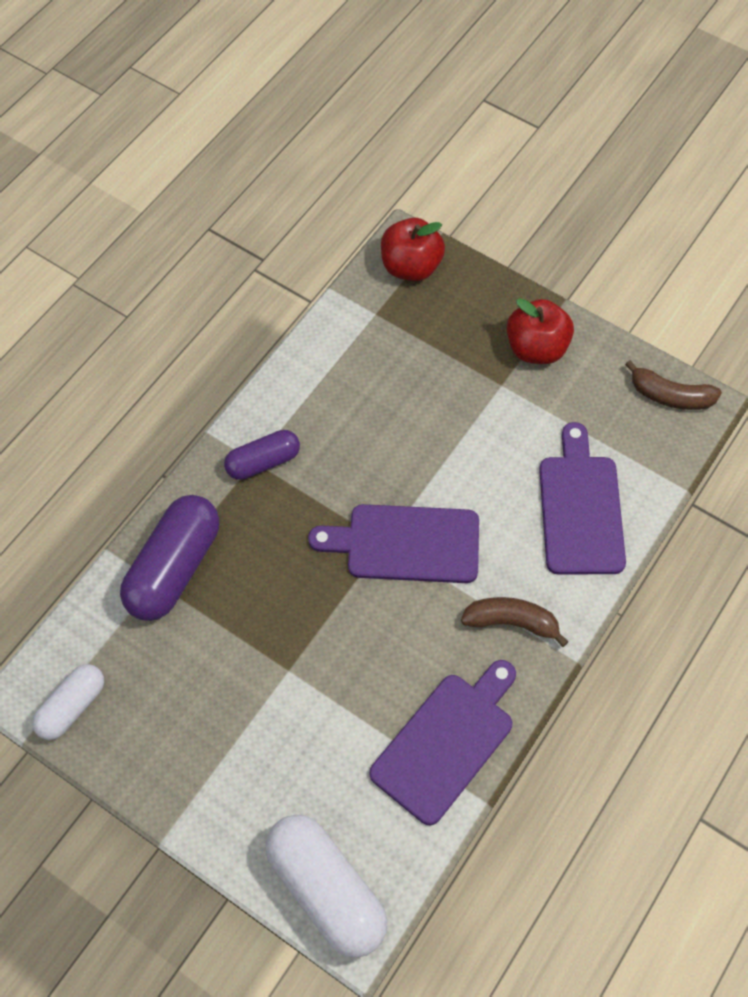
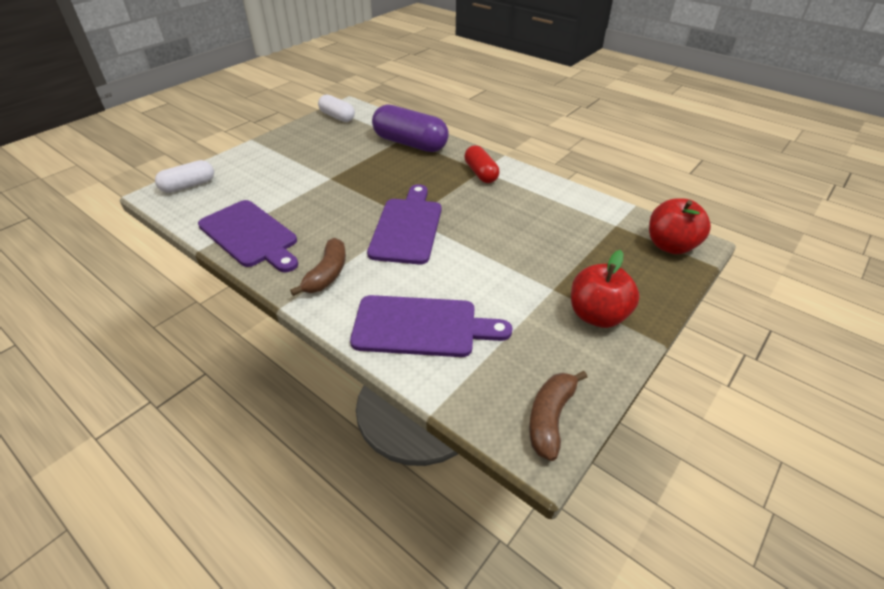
camera: 95 degrees right, 20 degrees down
(263, 462) = (481, 173): purple capsule -> red capsule
(326, 889) = (188, 186): white capsule -> white capsule, size x0.59

